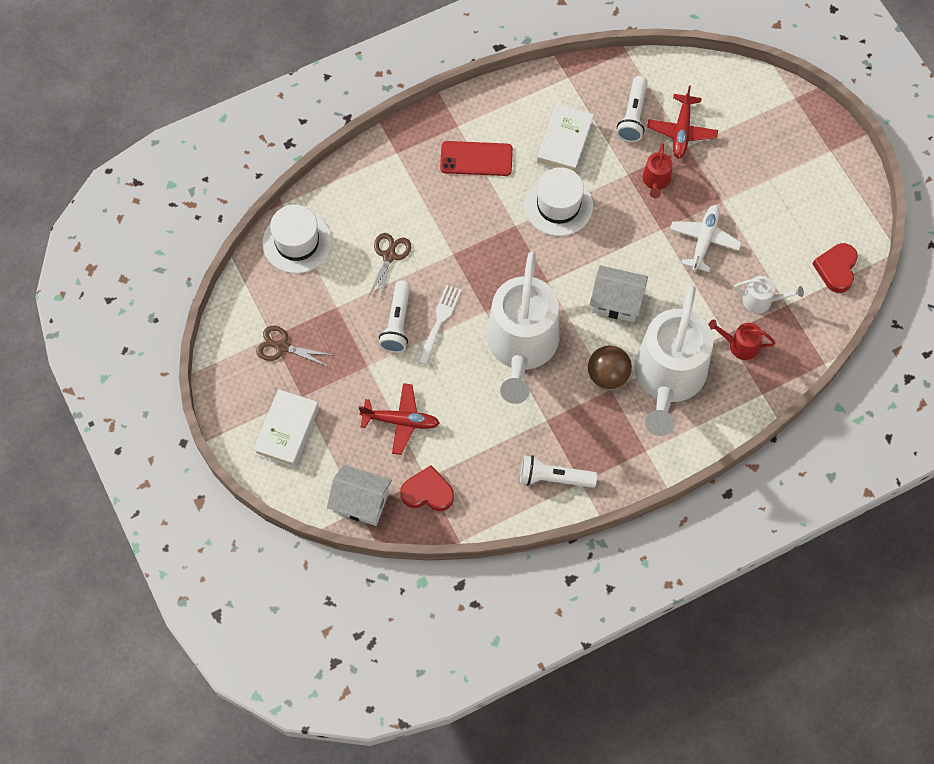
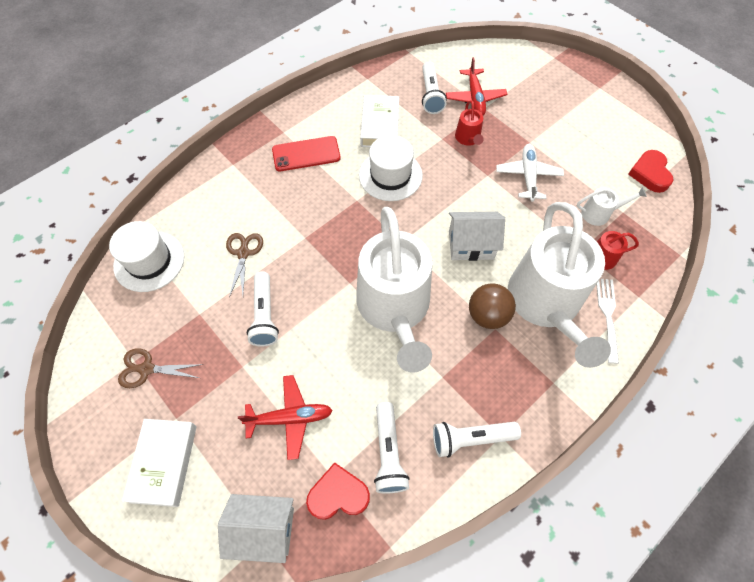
camera: 15 degrees left, 5 degrees down
(439, 321) = (307, 303): white fork -> white fork (607, 315)
(479, 471) = (388, 452): none -> white flashlight

